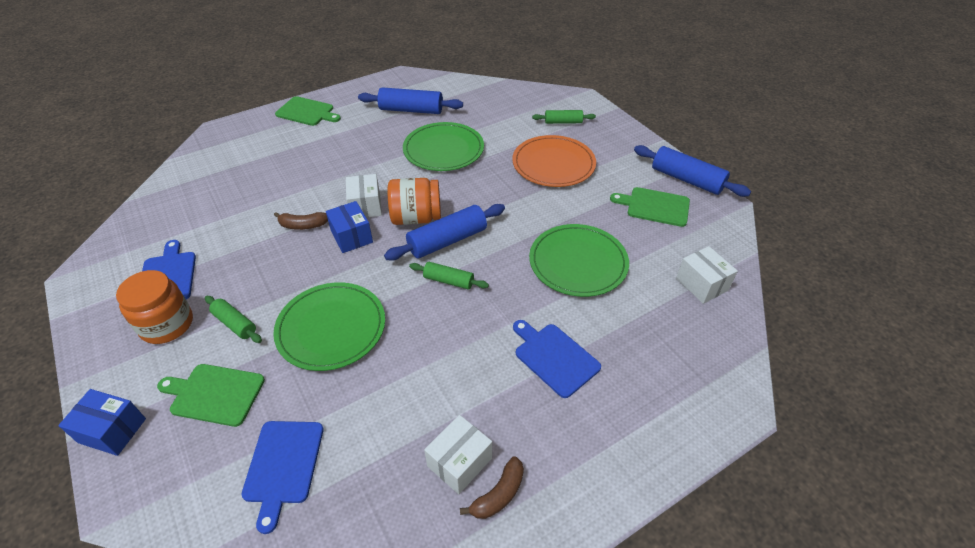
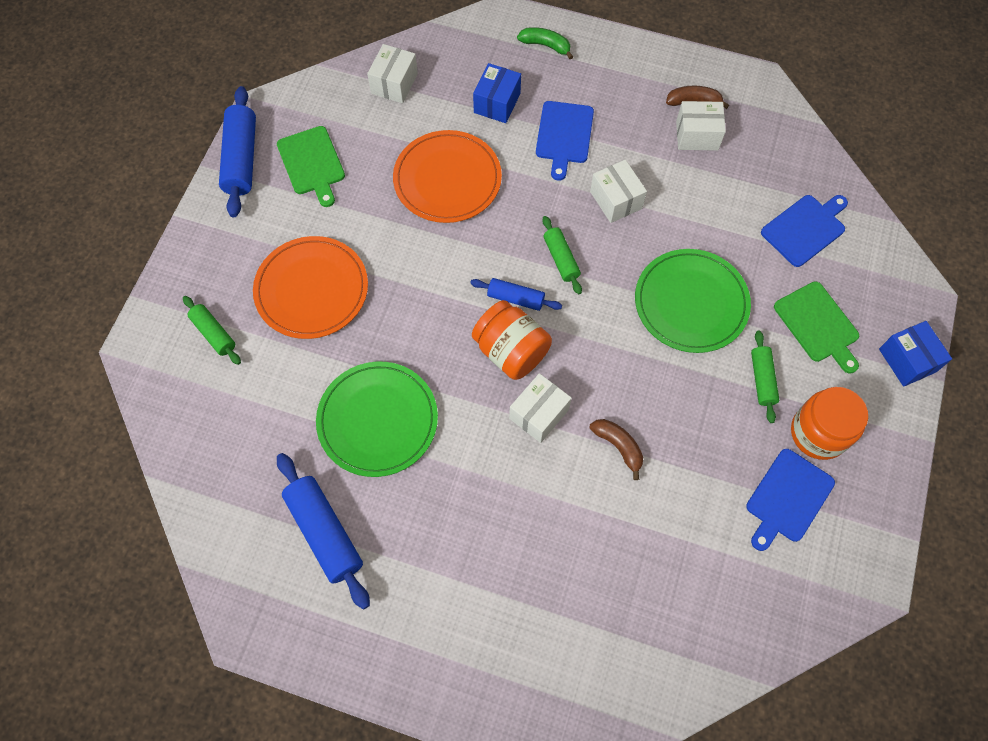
camera: 130 degrees left, 20 degrees up
(307, 112) = (439, 670): green cutting board -> none
(351, 236) = (589, 385): blue box -> blue box (497, 103)
(447, 240) = (515, 298): blue rolling pin -> blue rolling pin, size x0.58
(460, 347) = (616, 200): none -> white box
(578, 262) = (447, 179): green plate -> orange plate
(672, 416) = (545, 45): none -> green banana

